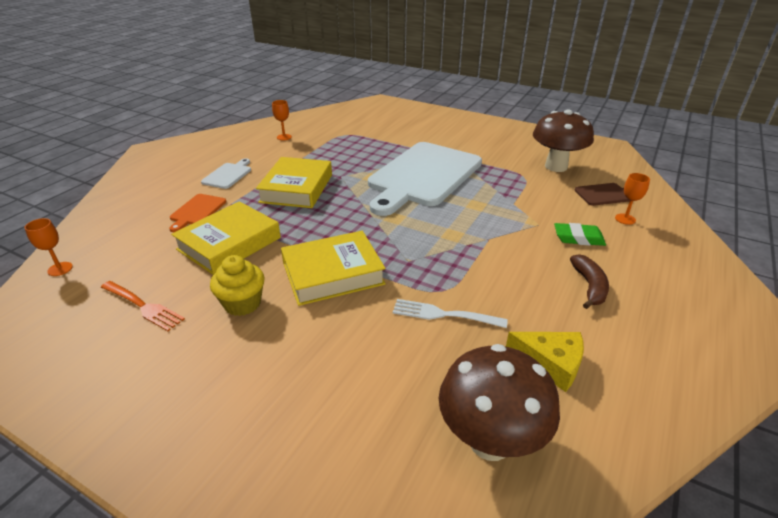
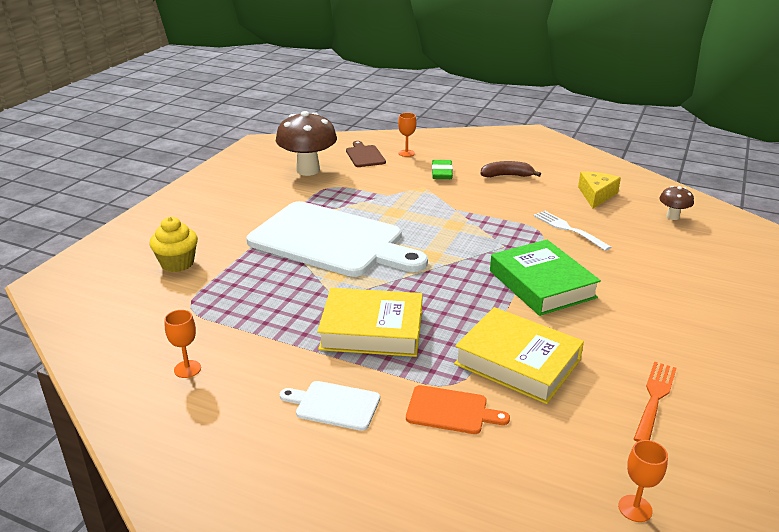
camera: 95 degrees left, 5 degrees down
(242, 303) = (612, 330): yellow cupcake -> yellow cupcake (177, 263)
(333, 273) = (542, 284): yellow book -> green book
(444, 314) = (569, 229): white fork -> white fork turned 135 degrees clockwise
(490, 441) = (672, 217): brown mushroom -> brown mushroom, size x0.49

